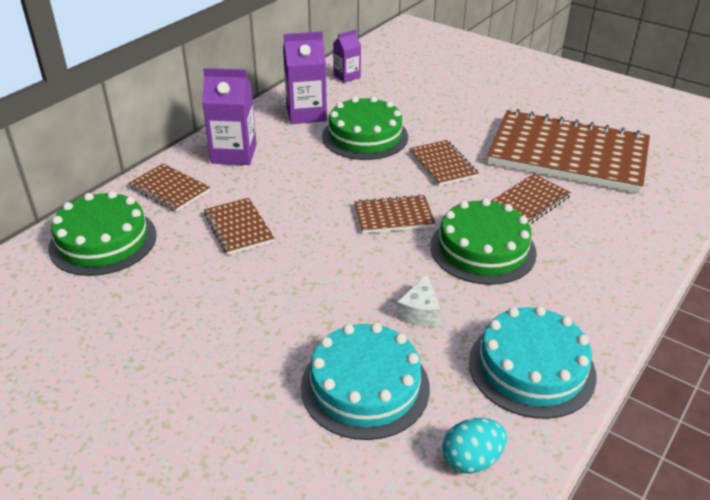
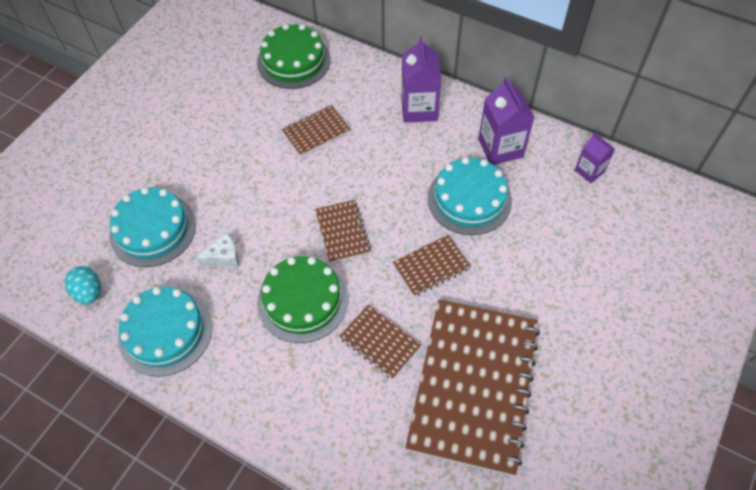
camera: 85 degrees right, 20 degrees up
(170, 189) = (361, 80): brown notebook -> none
(365, 136) = (469, 199): green cake -> turquoise cake
(419, 312) = (224, 257): white cheese -> white cheese turned 150 degrees clockwise

